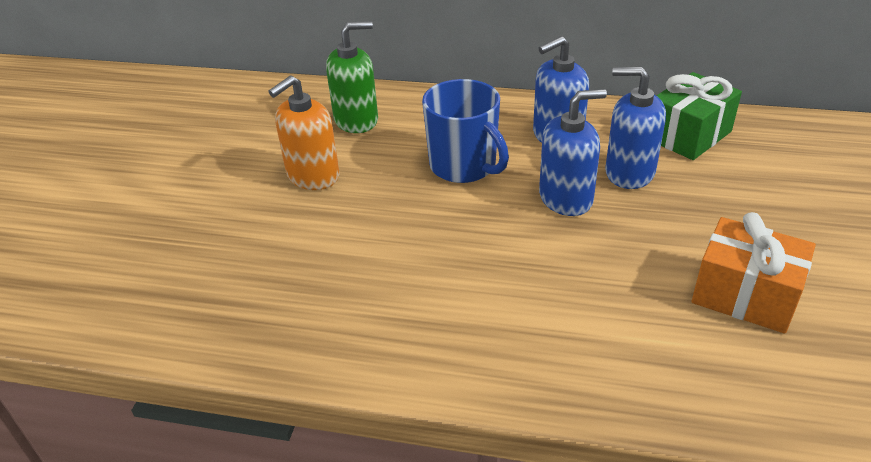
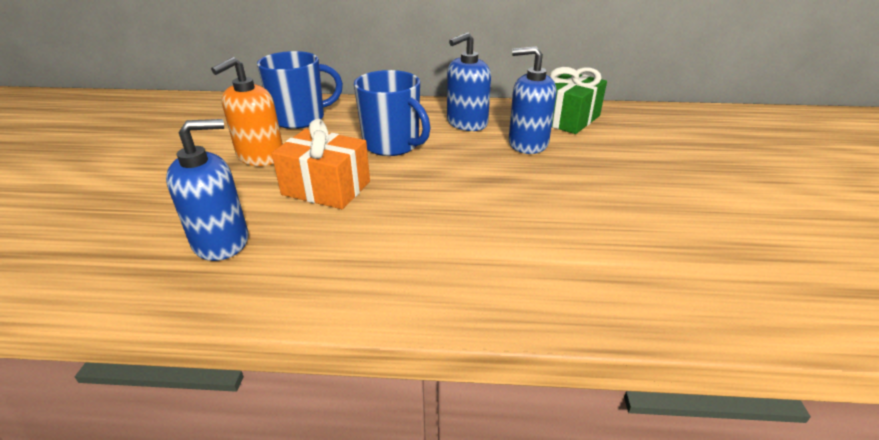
camera: 10 degrees left, 5 degrees down
(356, 120) = (300, 119): green soap dispenser -> blue mug
(566, 198) = (480, 162): blue soap dispenser -> blue soap dispenser (221, 241)
(745, 295) = (642, 222): orange gift -> orange gift (326, 188)

